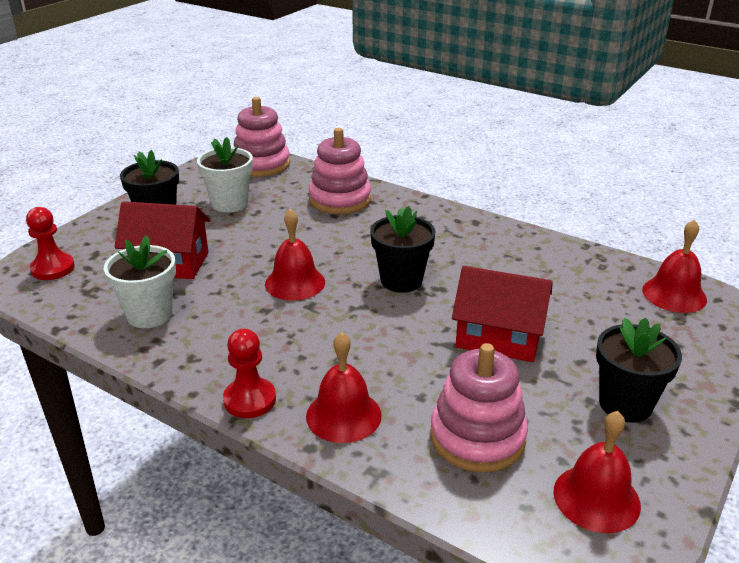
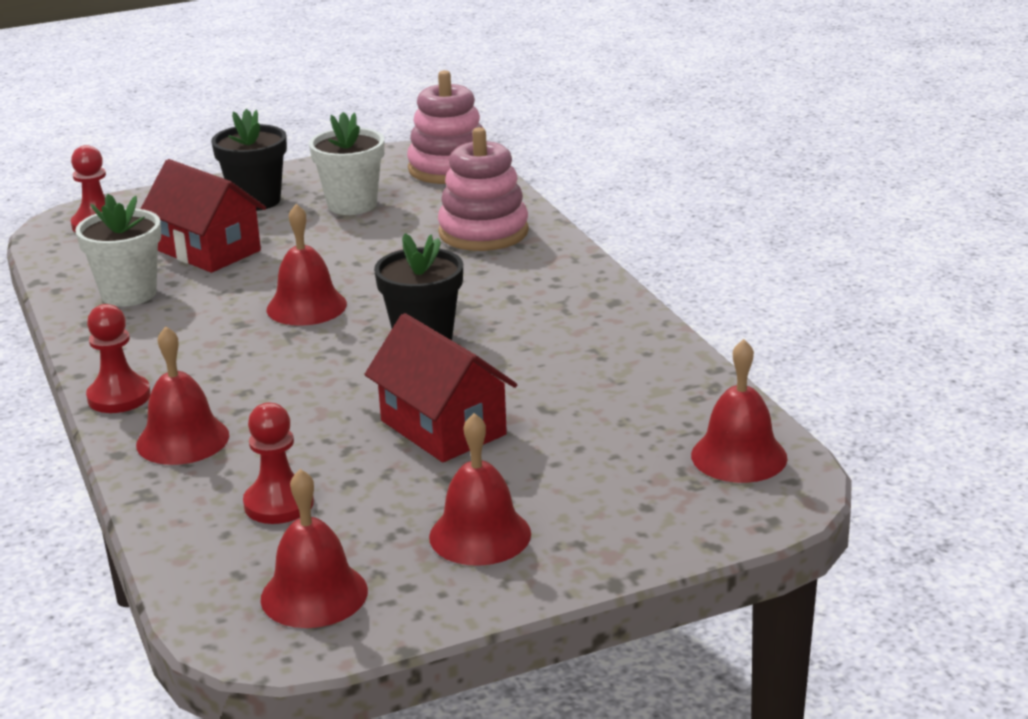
camera: 35 degrees right, 5 degrees down
(477, 437) = (279, 504): pink stacking toy -> red pawn
(625, 404) = (480, 535): black flower pot -> red bell

